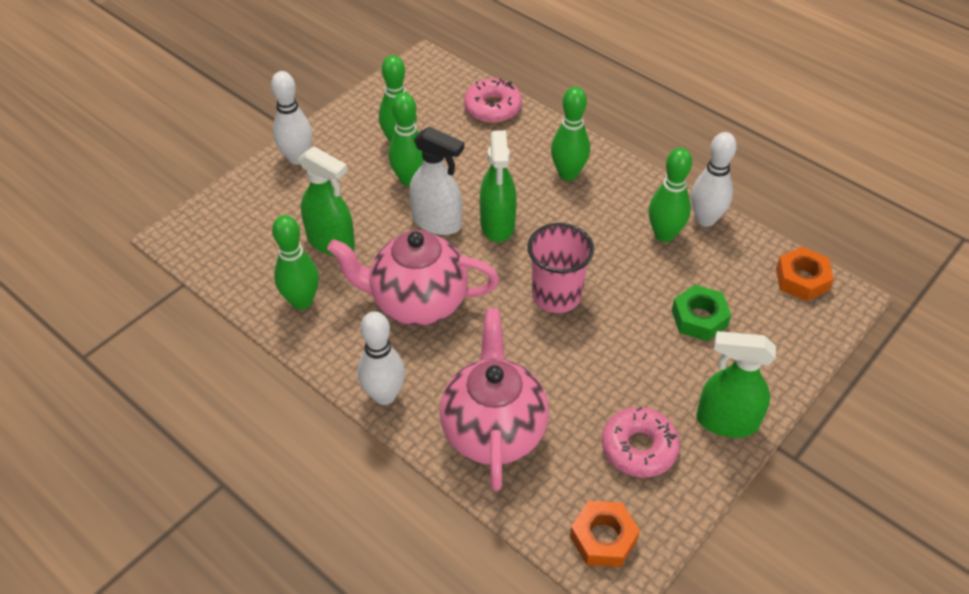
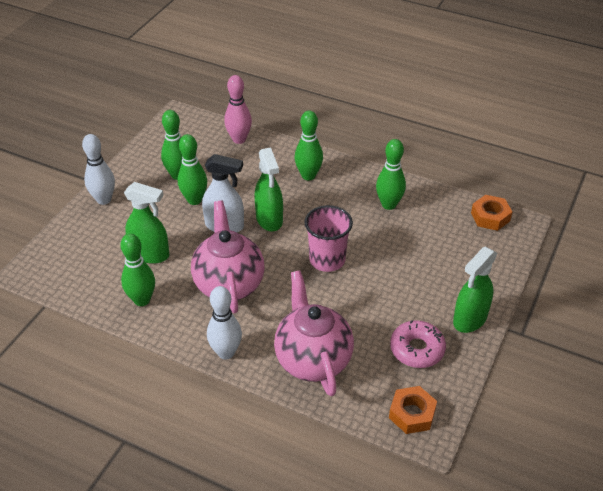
camera: 15 degrees left, 5 degrees down
(417, 303) = (229, 284): pink teapot -> pink teapot turned 90 degrees clockwise
(492, 108) = (239, 139): pink donut -> pink bowling pin
(699, 318) = (430, 255): green nut -> none
(705, 219) = (413, 189): white bowling pin -> none
(726, 421) = (469, 319): green spray bottle -> green spray bottle turned 45 degrees counterclockwise

